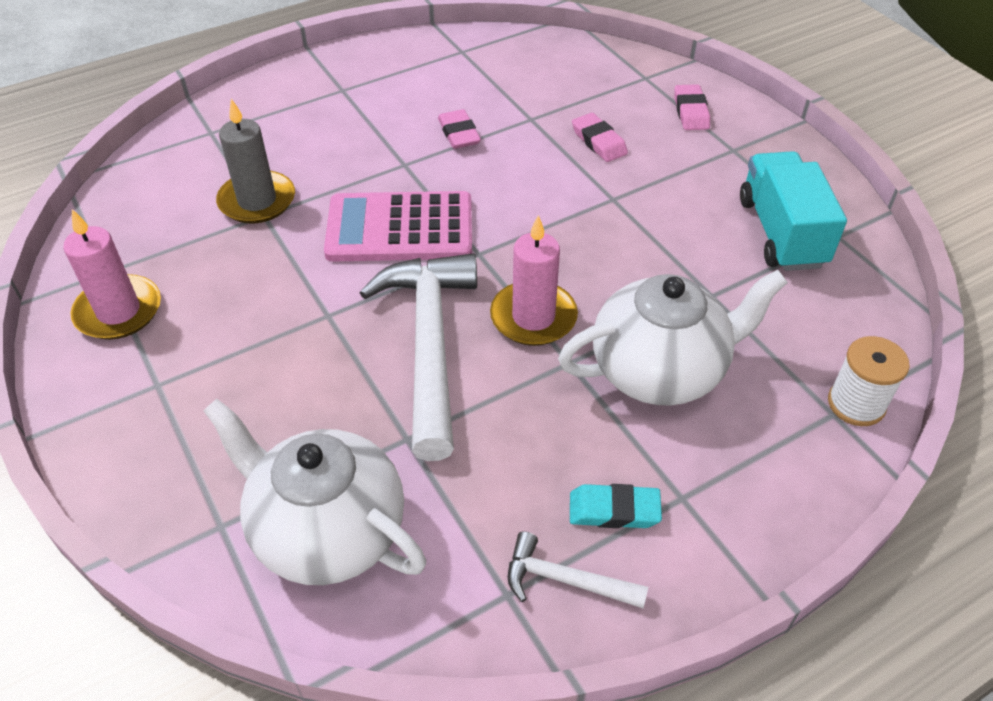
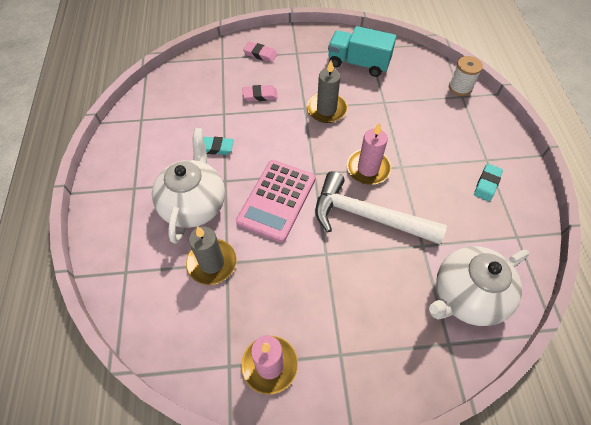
camera: 65 degrees left, 10 degrees up
(459, 133) = (215, 147): pink eraser -> turquoise eraser
(564, 580) = (515, 214): white hammer -> none
(630, 225) = (326, 109): none -> grey candle
(660, 370) = (419, 137): white teapot -> white teapot (194, 204)

